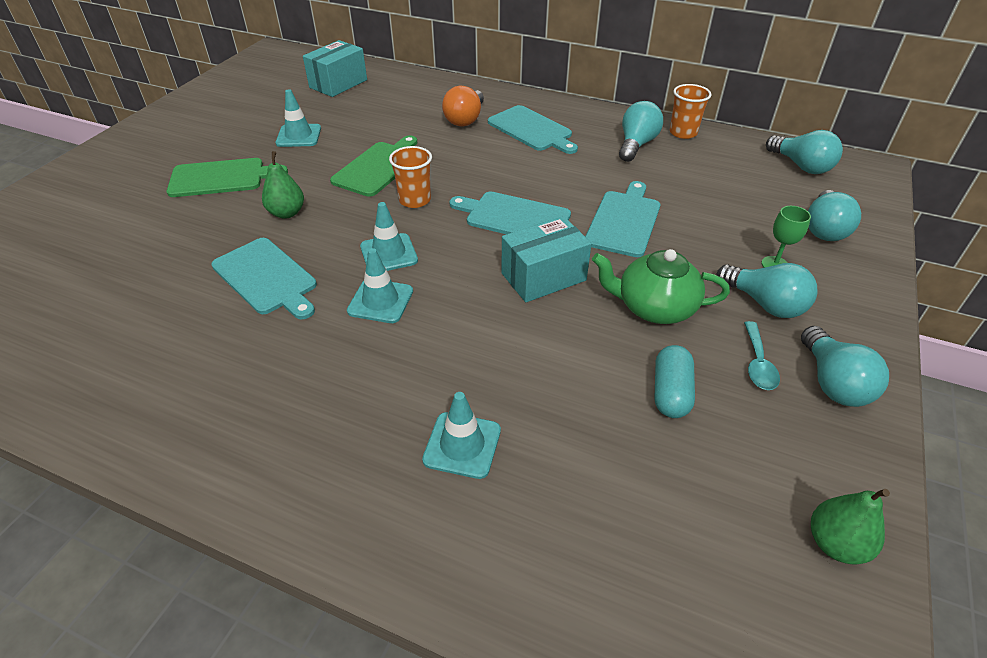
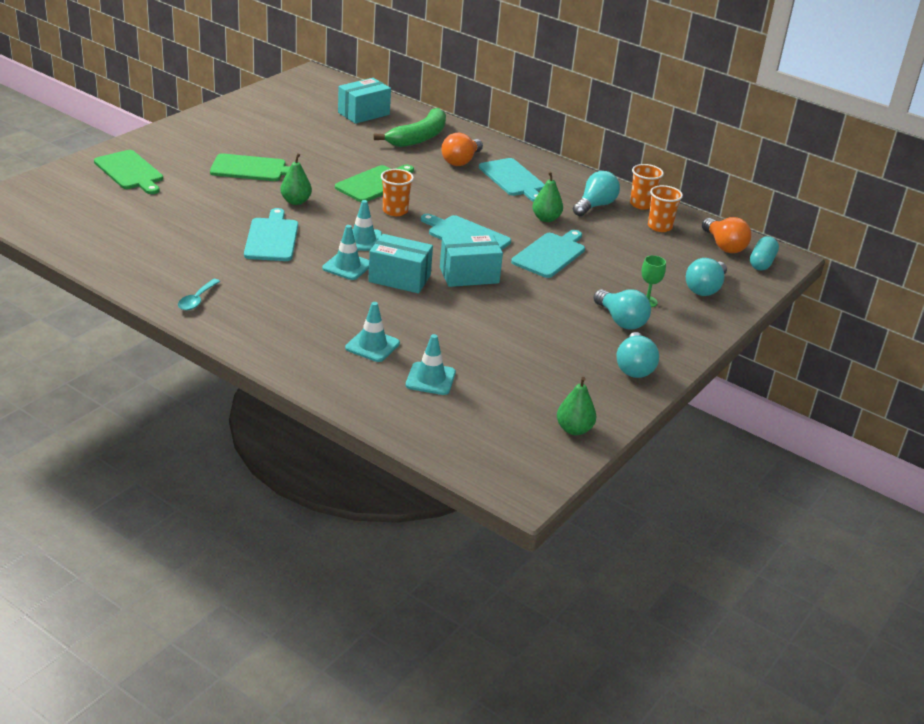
camera: 10 degrees right, 10 degrees down
(58, 214) = (130, 172): none -> green cutting board
(266, 278) = (272, 238): turquoise cutting board -> turquoise cutting board turned 150 degrees counterclockwise
(299, 136) = (319, 149): turquoise traffic cone -> turquoise traffic cone (430, 379)
(408, 100) = (419, 137): none -> green banana
(457, 305) = (399, 278): none -> turquoise box
(593, 172) = (546, 218): none -> green pear
(654, 307) = (538, 307): green teapot -> none
(670, 392) = (520, 350): turquoise capsule -> turquoise capsule (761, 262)
(719, 156) = (659, 227): none -> orange cup
(758, 363) = (590, 348): turquoise spoon -> turquoise spoon (197, 300)
(801, 166) = (724, 246): turquoise light bulb -> orange light bulb

